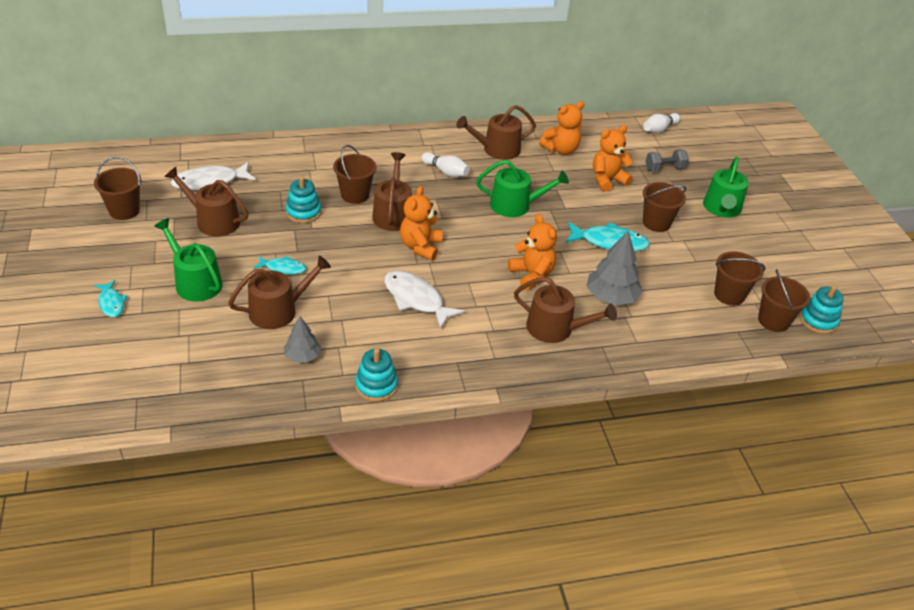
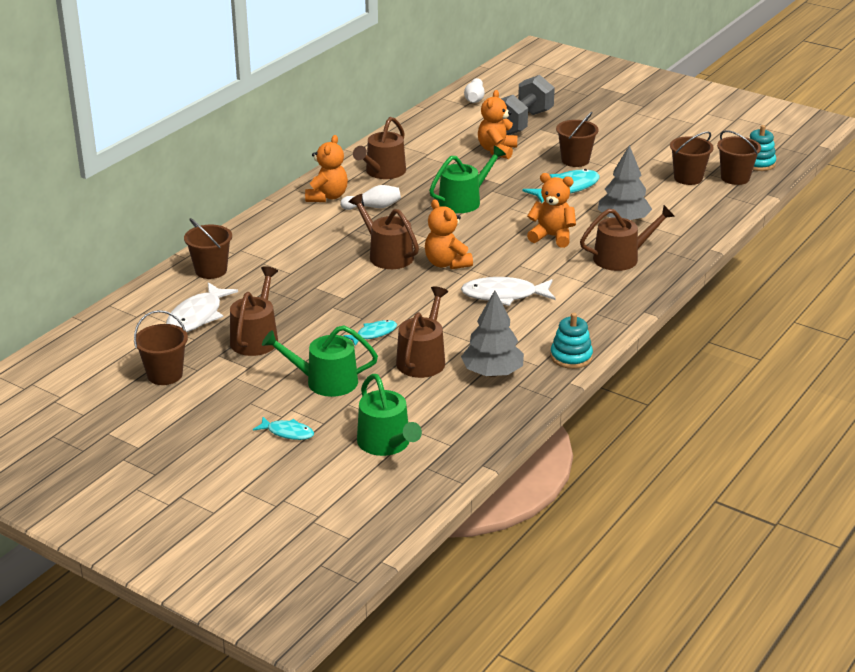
camera: 40 degrees left, 10 degrees down
(213, 221) = (256, 338): brown watering can -> brown watering can turned 120 degrees clockwise
(302, 356) = (492, 373): grey tree -> grey tree, size x1.67
(303, 212) = (317, 292): turquoise stacking toy -> none
(355, 195) = (334, 259): brown bucket -> brown bucket (211, 270)
(561, 150) = (429, 148): orange teddy bear -> orange teddy bear (327, 197)
(664, 169) = (522, 123): grey dumbbell -> grey dumbbell, size x1.89
(721, 209) = (600, 129): green watering can -> green watering can (386, 443)

